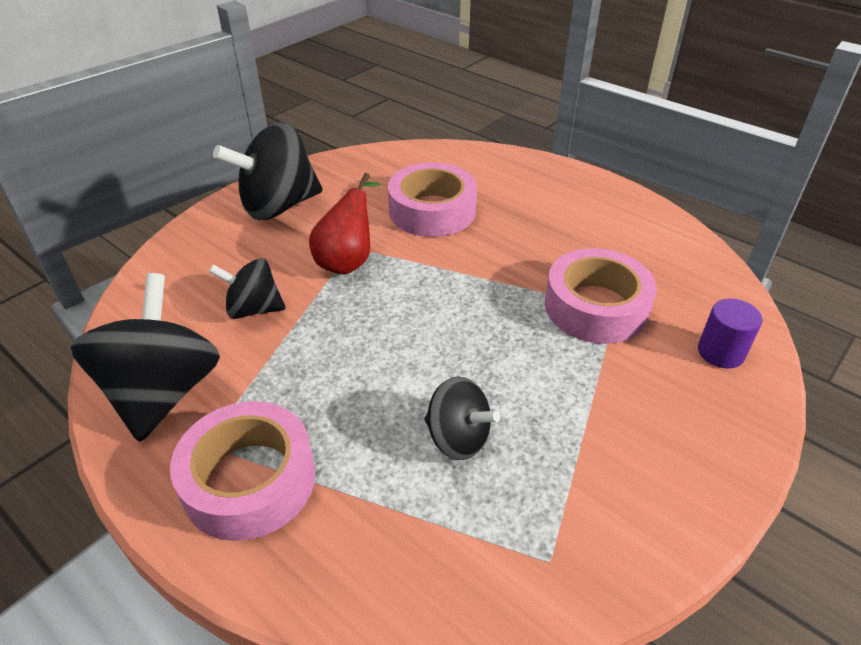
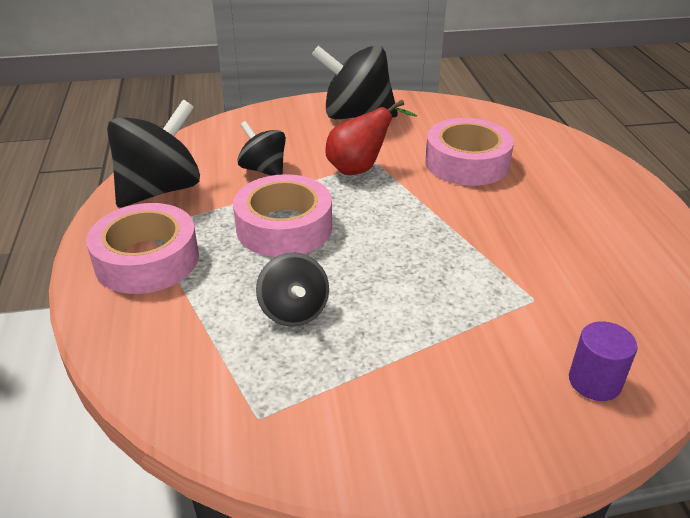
camera: 40 degrees right, 5 degrees down
(596, 307) = (518, 289): pink tape -> pink tape (284, 227)

